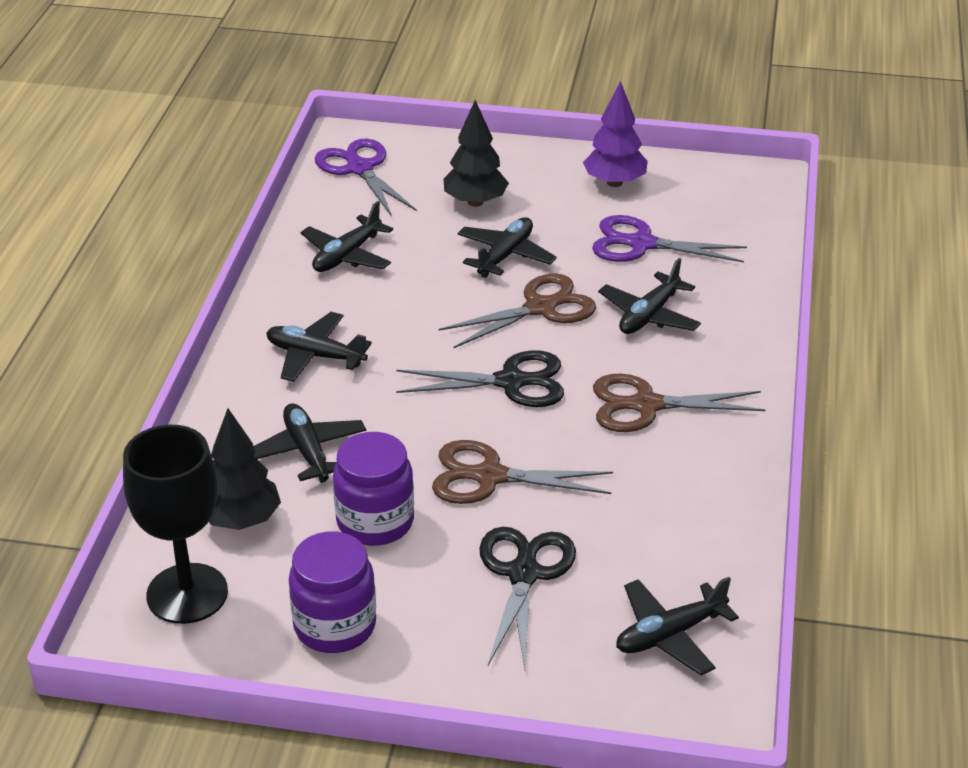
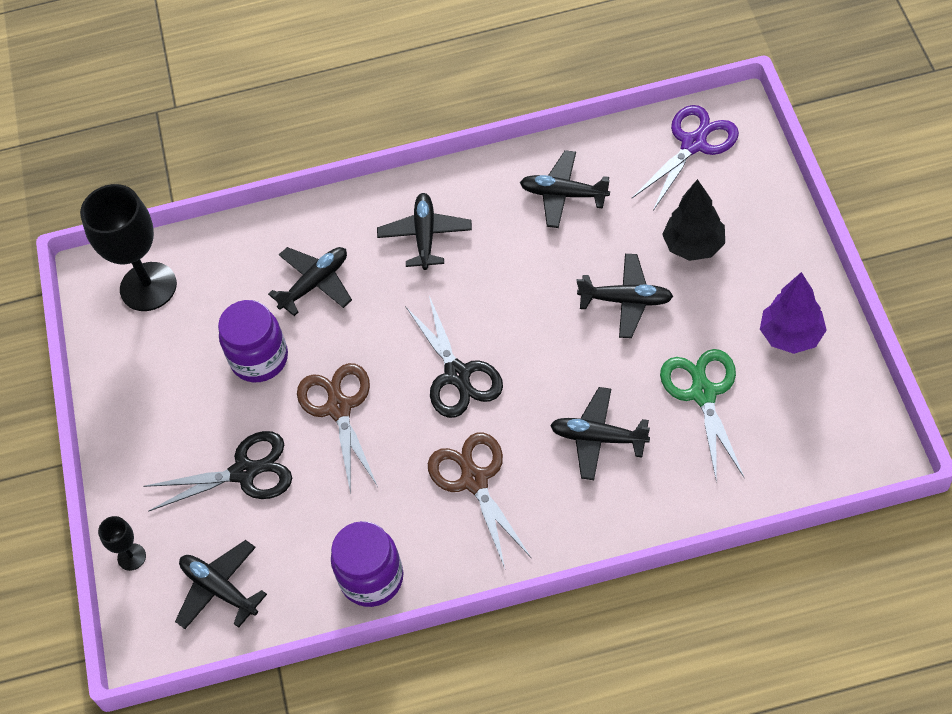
camera: 75 degrees right, 20 degrees up
(241, 520) = (228, 281): black tree -> none
(335, 626) = (151, 382): purple jar -> purple jar (372, 578)
(540, 308) = (565, 355): brown scissors -> none
(580, 705) = (131, 557): none -> black goblet
(642, 244) = (703, 393): purple scissors -> green scissors

